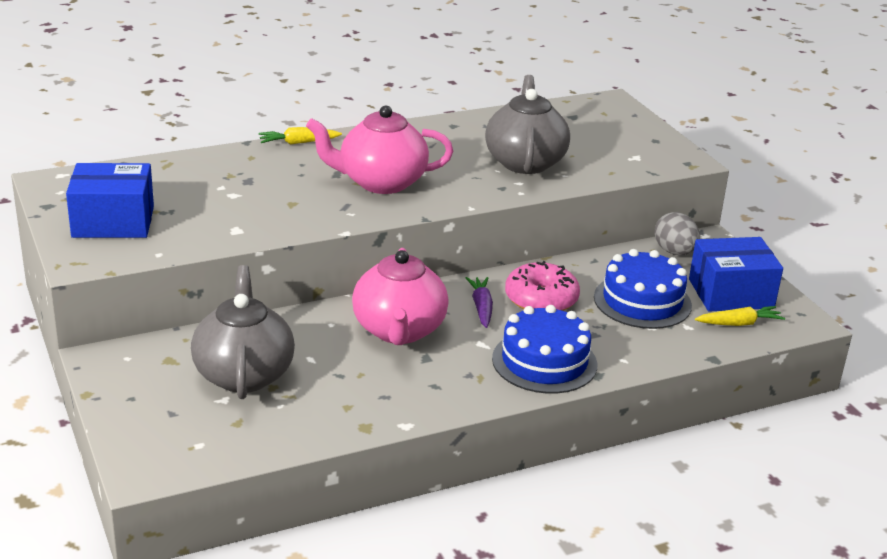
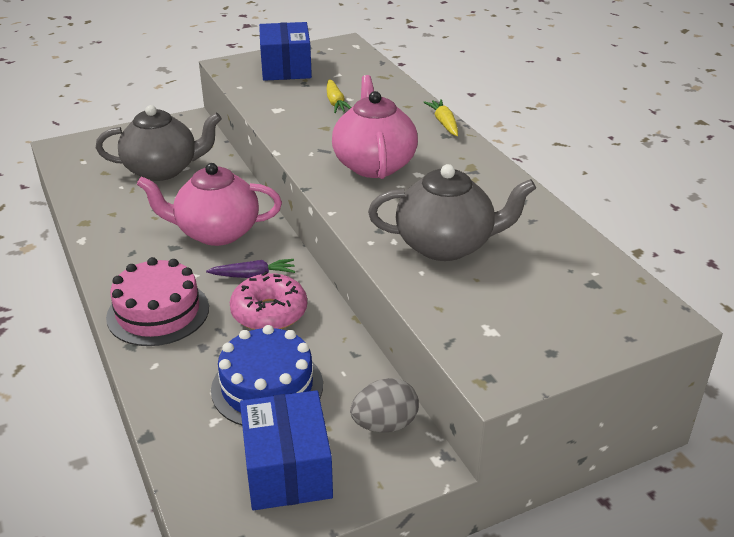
camera: 90 degrees right, 5 degrees up
(544, 362) = (158, 312): blue cake -> pink cake
(739, 323) = (217, 469): yellow carrot -> yellow carrot (336, 102)

